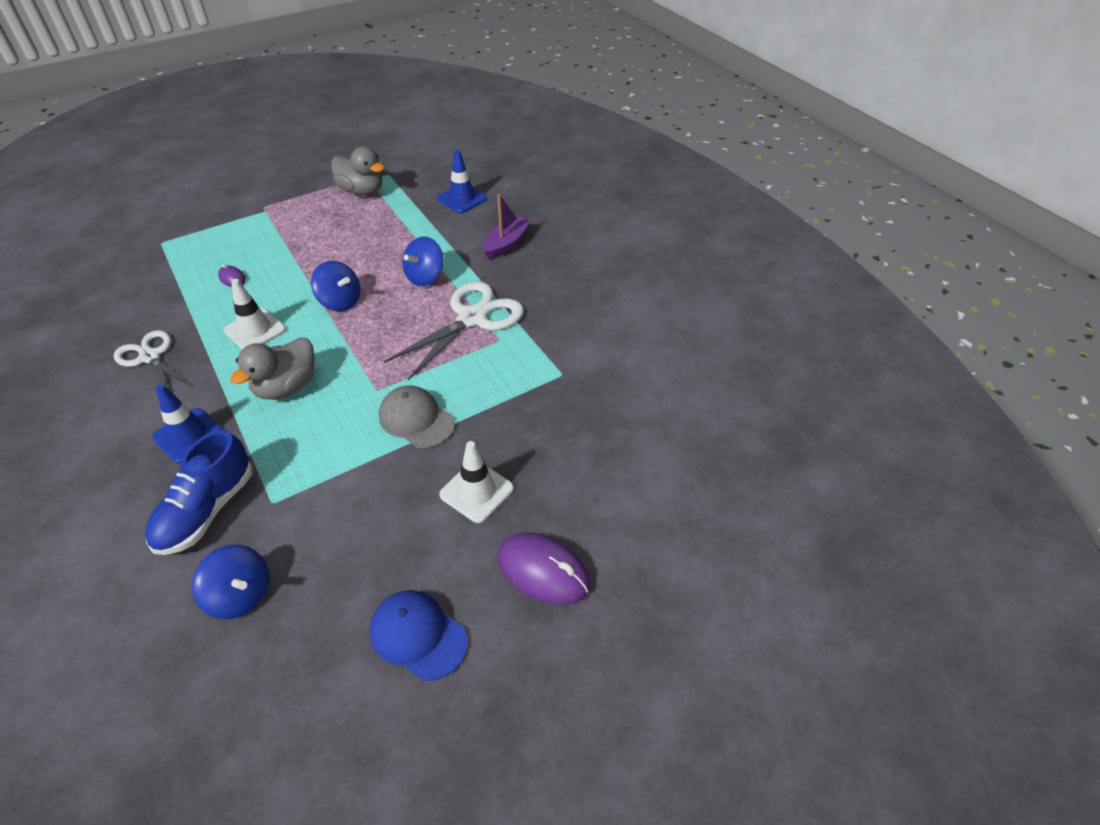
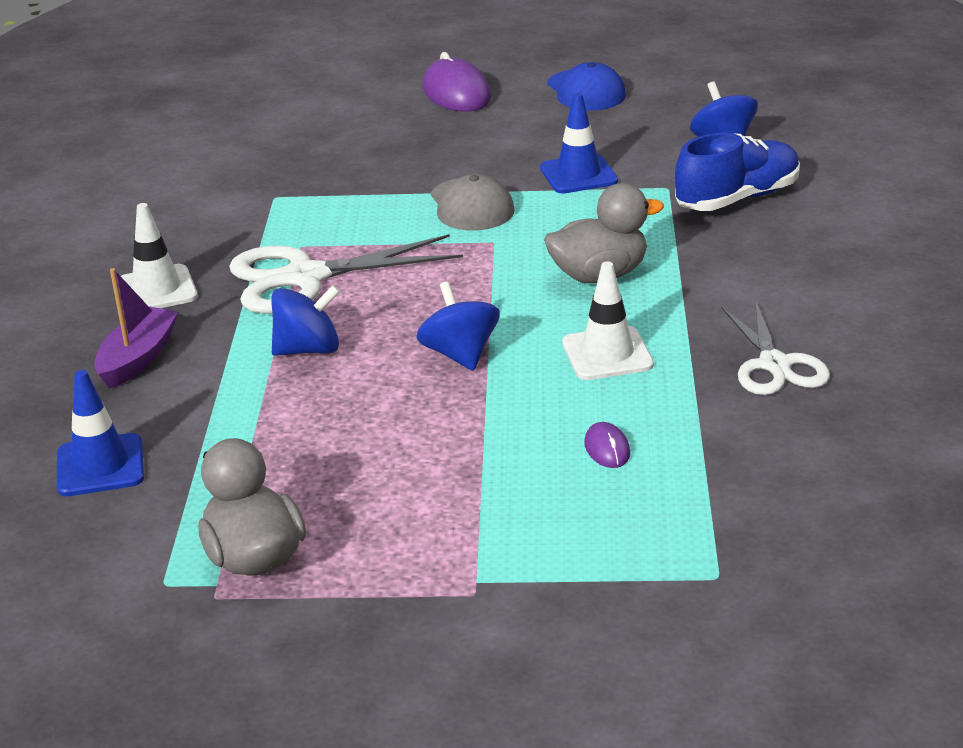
camera: 145 degrees left, 15 degrees down
(188, 435) = (741, 262): blue traffic cone -> blue traffic cone (578, 175)
(476, 491) = (463, 143): white traffic cone -> white traffic cone (157, 290)
(506, 244) = (138, 358): purple boat -> purple boat turned 135 degrees clockwise

